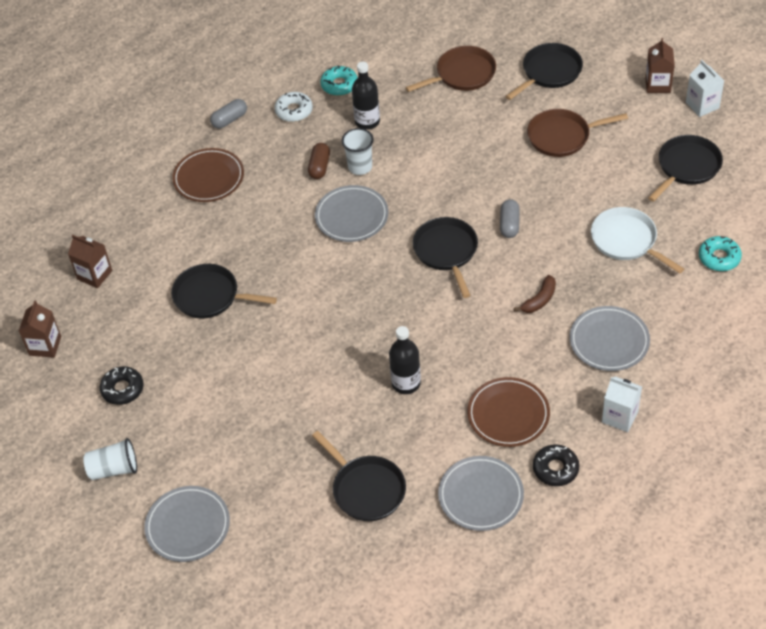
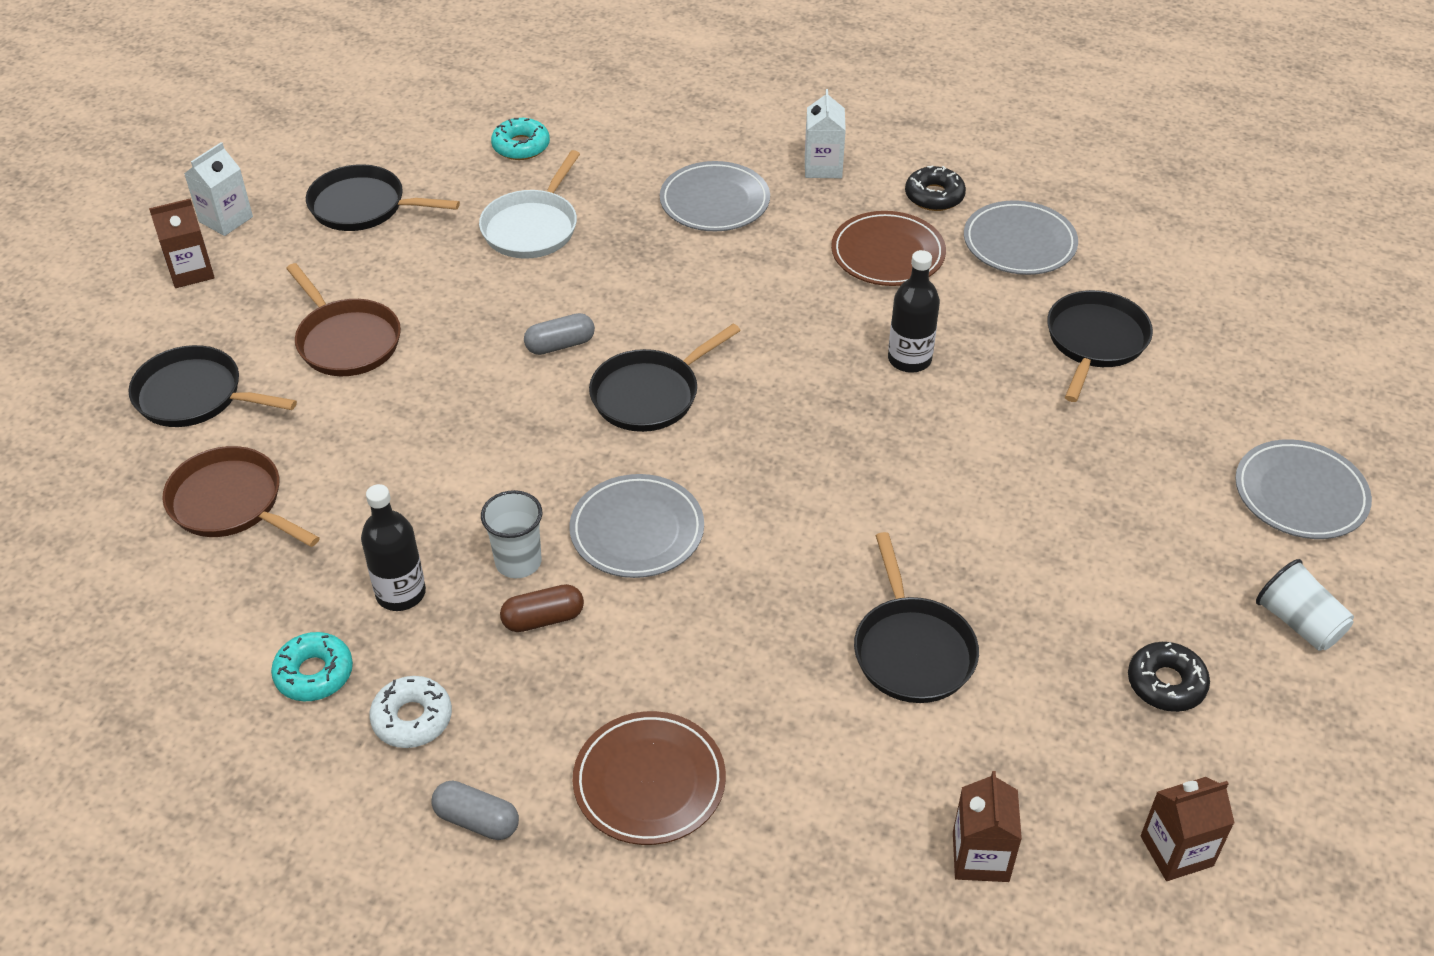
camera: 120 degrees left, 5 degrees down
(539, 300) = (684, 277): brown banana -> none

